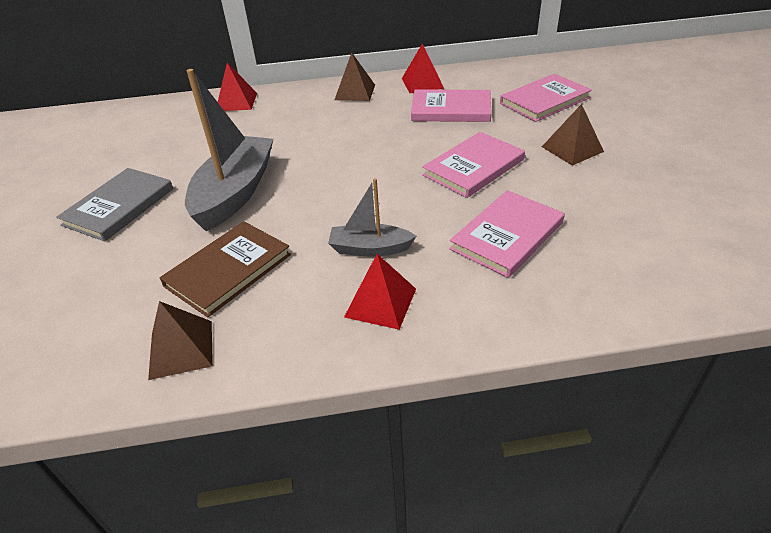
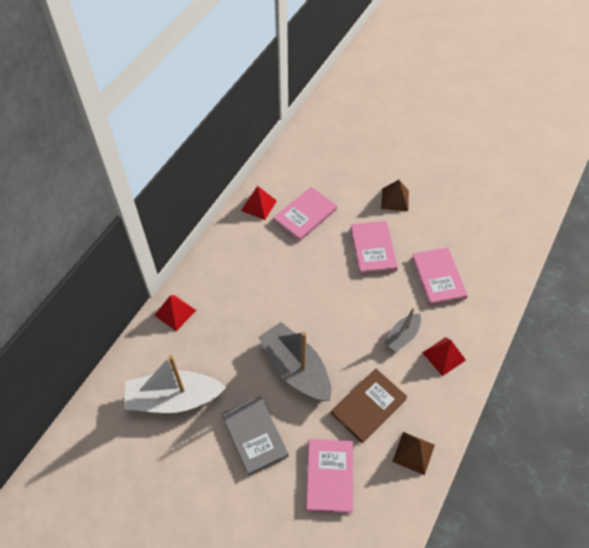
camera: 55 degrees left, 15 degrees up
(132, 143) = (174, 399): none -> white boat
(228, 270) = (368, 406): brown book -> brown book turned 60 degrees clockwise
(355, 92) = (233, 244): brown pyramid -> none
(544, 100) = (339, 171): pink book -> pink book (329, 476)

